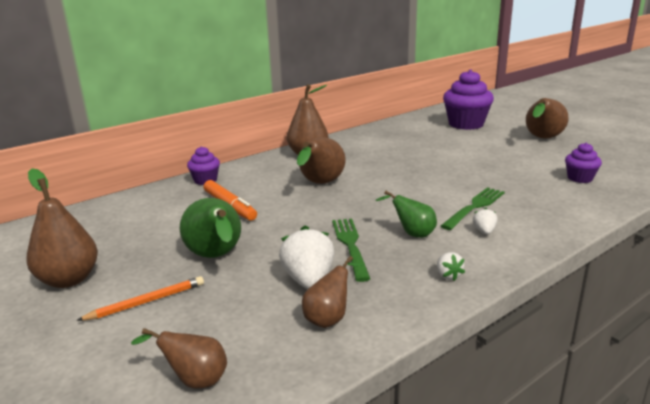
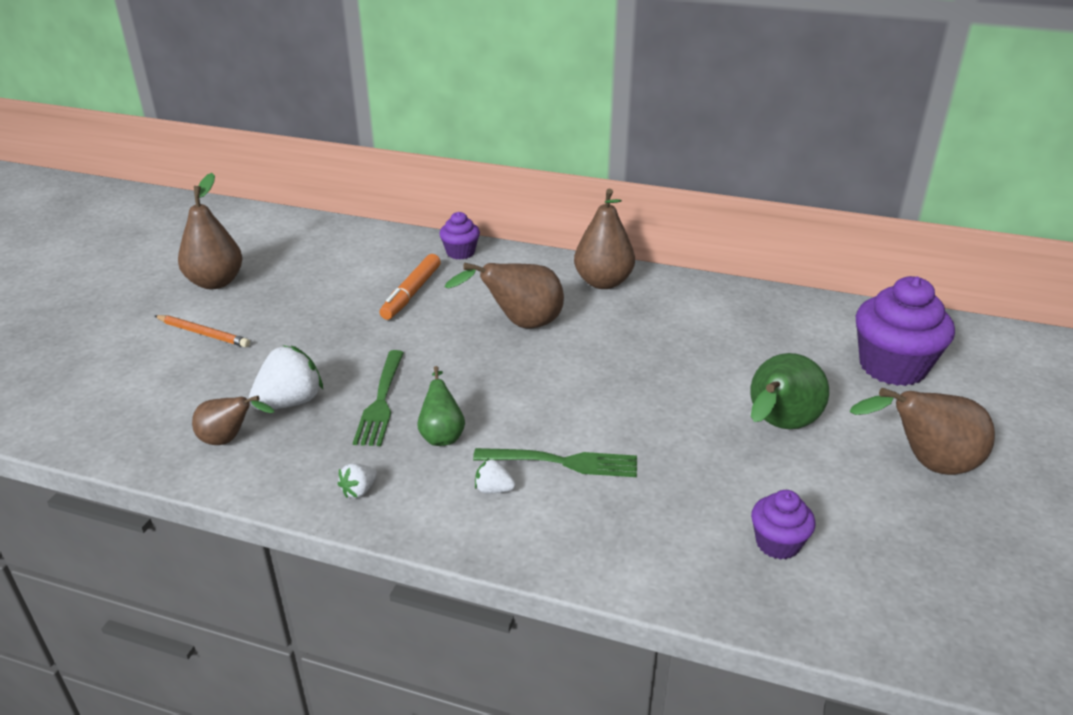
camera: 55 degrees right, 10 degrees up
(194, 380) = (107, 406): brown pear -> none
(216, 257) = (299, 333): green pear -> green pear (778, 426)
(350, 245) = (381, 401): green fork -> green fork turned 135 degrees clockwise
(484, 231) = (493, 489): white strawberry -> white strawberry turned 135 degrees counterclockwise

